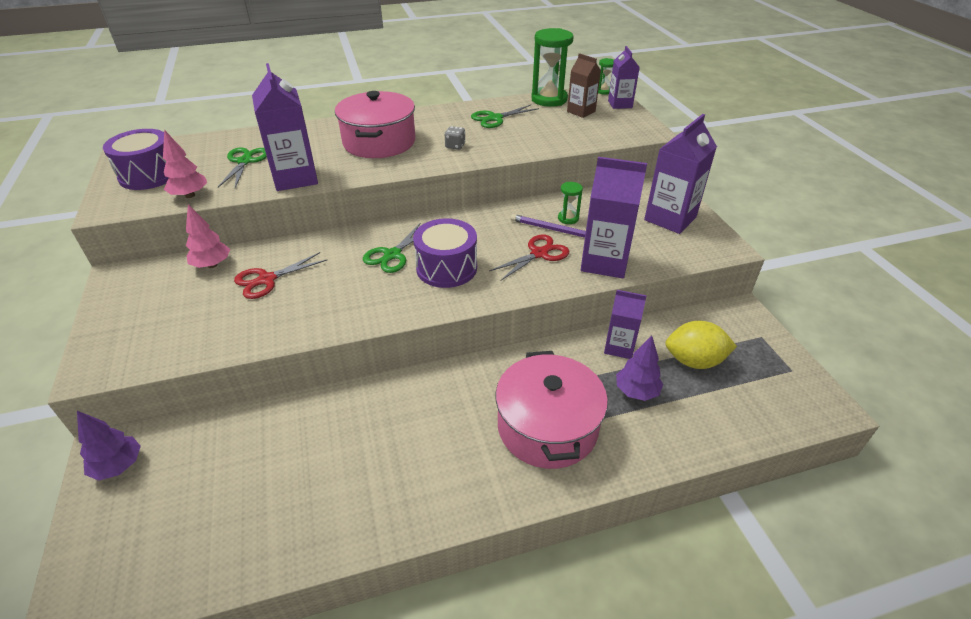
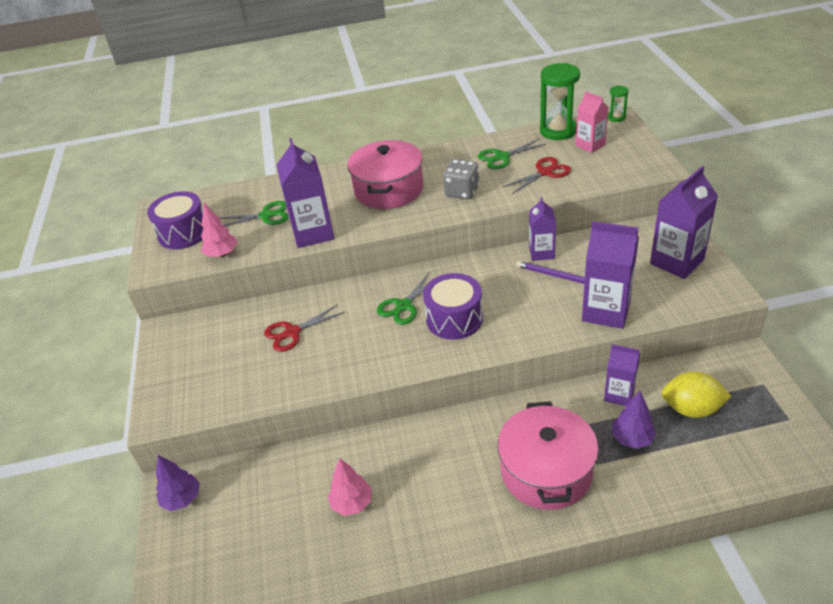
camera: 10 degrees right, 0 degrees up
(212, 265) = (243, 318): pink tree -> pink tree (352, 503)
(245, 161) = (266, 216): green scissors -> green scissors turned 75 degrees clockwise
(455, 146) = (462, 192): grey dice -> grey dice, size x1.76
(539, 253) = (543, 303): red scissors -> red scissors (545, 172)
(568, 218) = (573, 263): green hourglass -> none
(581, 111) = (590, 145): brown carton -> pink carton
(620, 104) = (632, 134): purple carton -> purple carton (541, 253)

